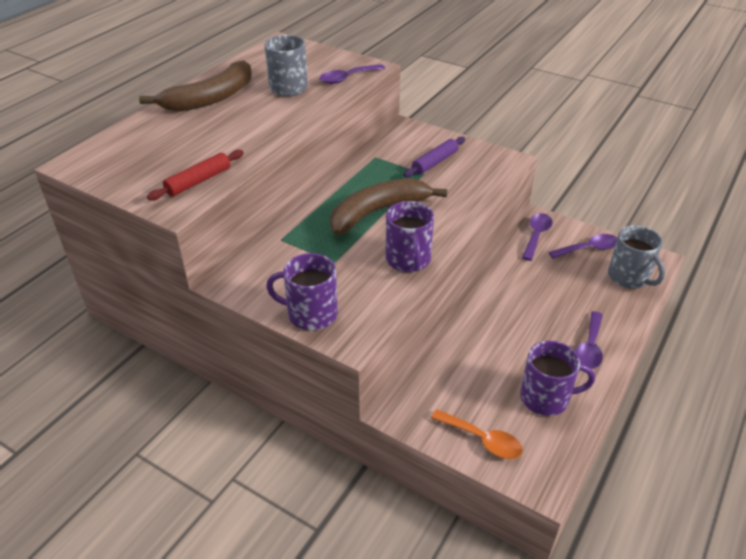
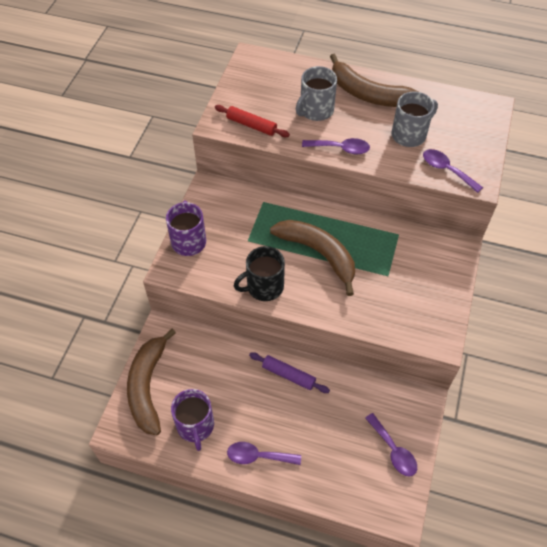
camera: 75 degrees right, 15 degrees up
(408, 260) = (264, 287): purple mug -> black mug
(435, 162) = (410, 280): purple rolling pin -> purple rolling pin (288, 375)
(482, 440) = (147, 387): orange spoon -> brown banana
(536, 235) = (396, 401): purple spoon -> purple spoon (340, 148)
(629, 277) = (363, 489): grey mug -> grey mug (315, 110)

